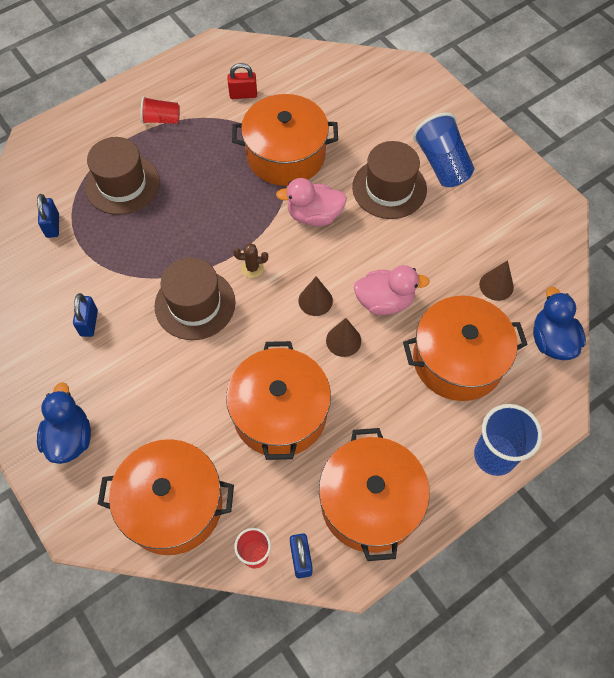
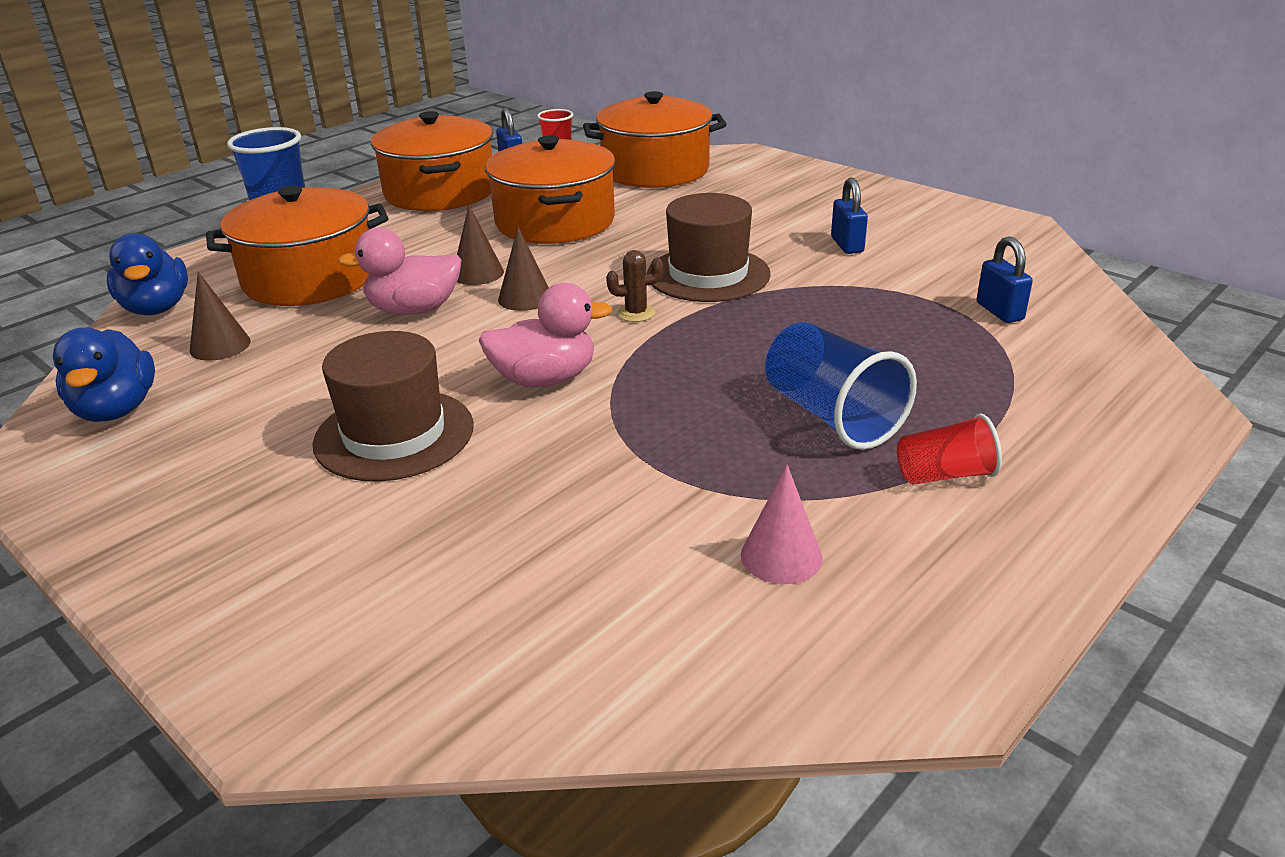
camera: 170 degrees right, 30 degrees down
(70, 438) = (796, 185): blue duck -> blue duck (117, 409)
(122, 184) = (931, 370): brown hat -> none
(243, 94) = (781, 556): red padlock -> pink cone
(285, 155) = (627, 455): orange pot -> none
(442, 164) = (266, 489): blue cup -> blue cup (831, 416)

